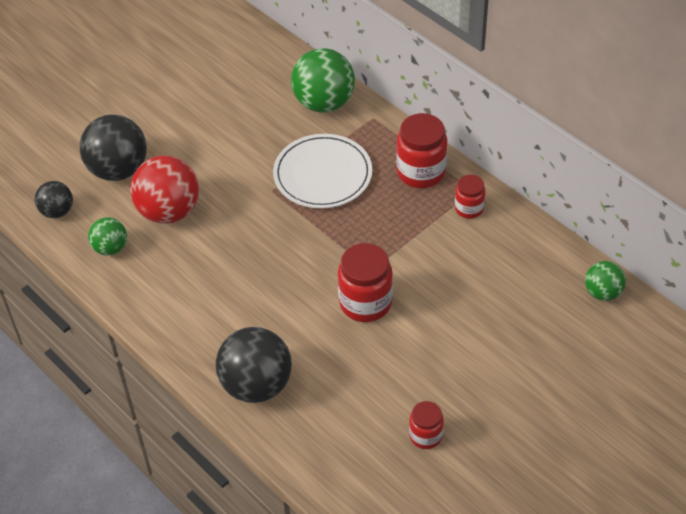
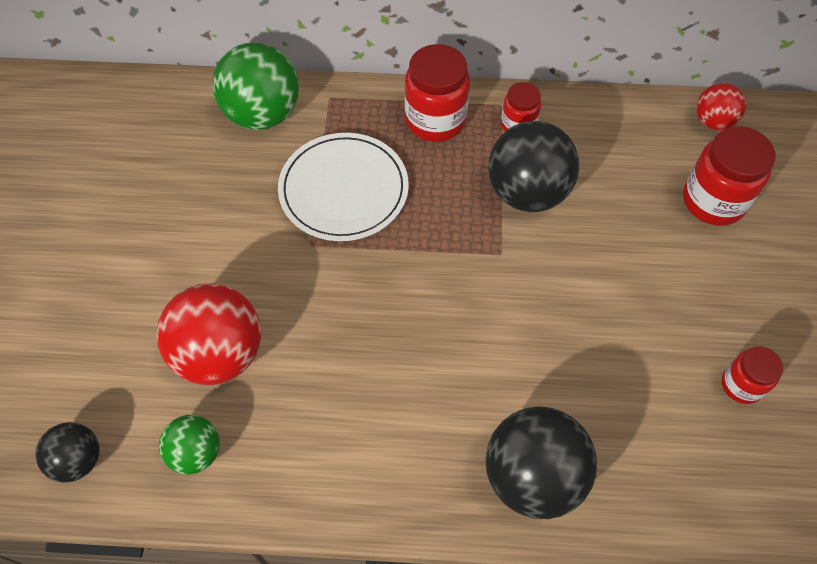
camera: 45 degrees left, 10 degrees up
(118, 169) = (105, 349): black ball -> black ball (527, 192)
(365, 303) = (534, 292): red jar -> red jar (713, 201)
(602, 292) = (713, 121): green ball -> red ball

